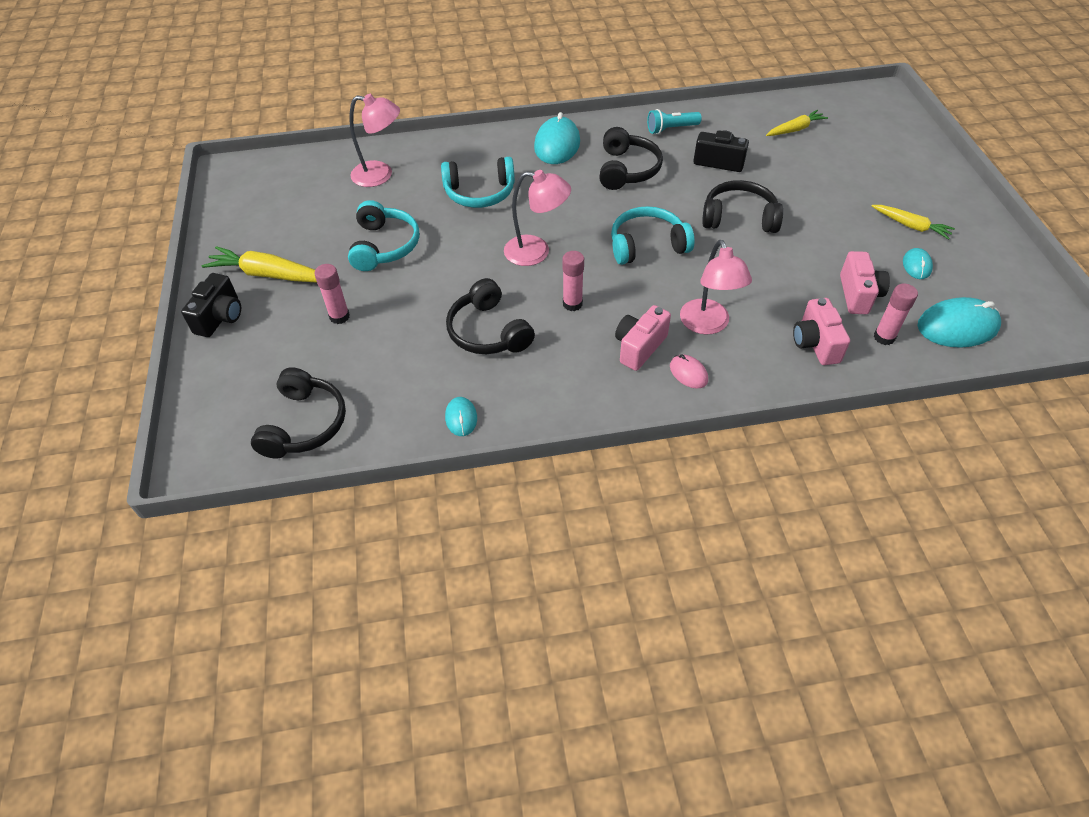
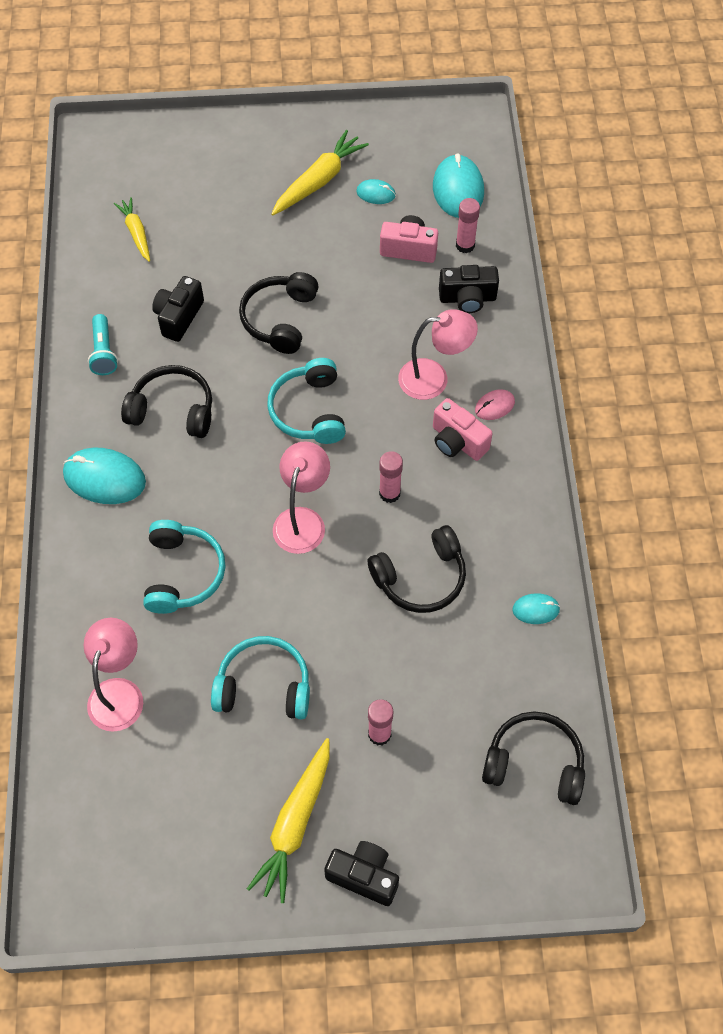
camera: 85 degrees left, 10 degrees up
(815, 344) = (467, 298): pink camera -> black camera
(911, 226) = (319, 181): yellow carrot -> yellow carrot, size x1.59

